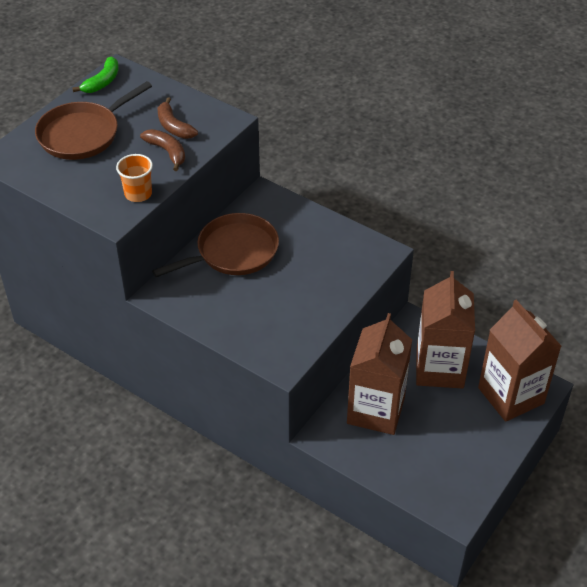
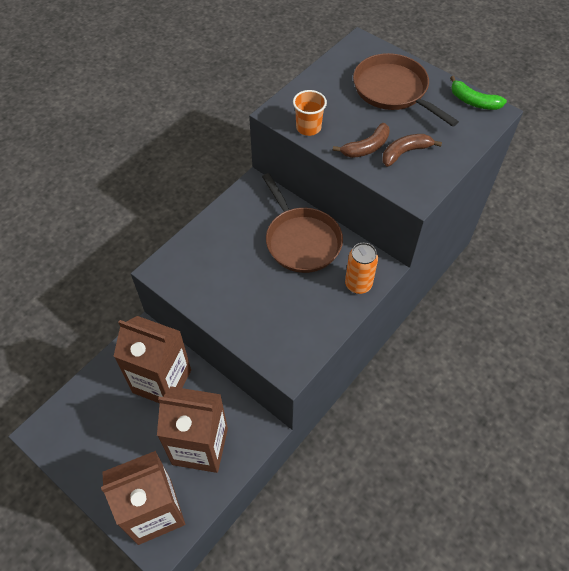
camera: 95 degrees right, 10 degrees up
(284, 209) = (358, 284): none -> orange can

